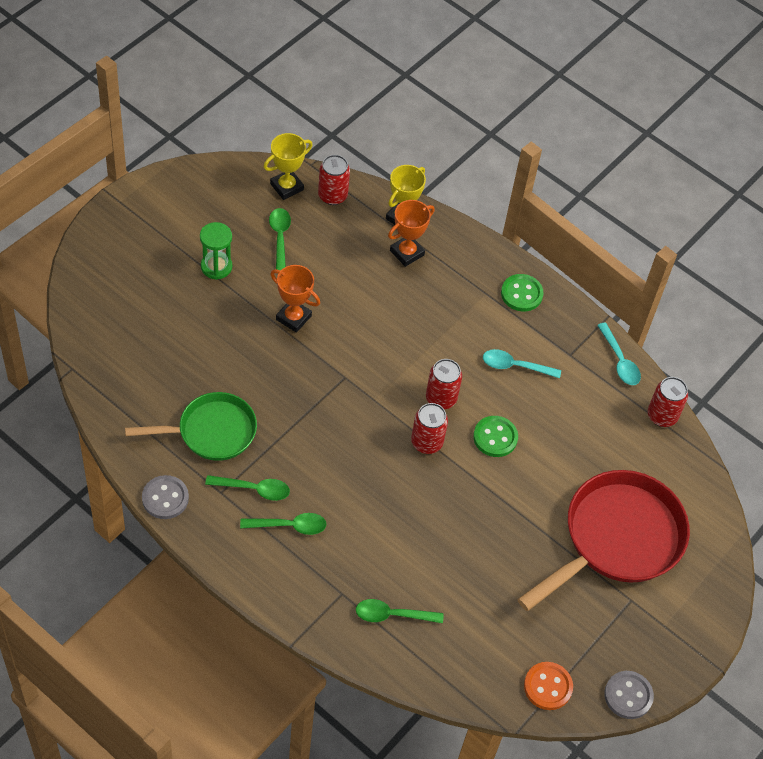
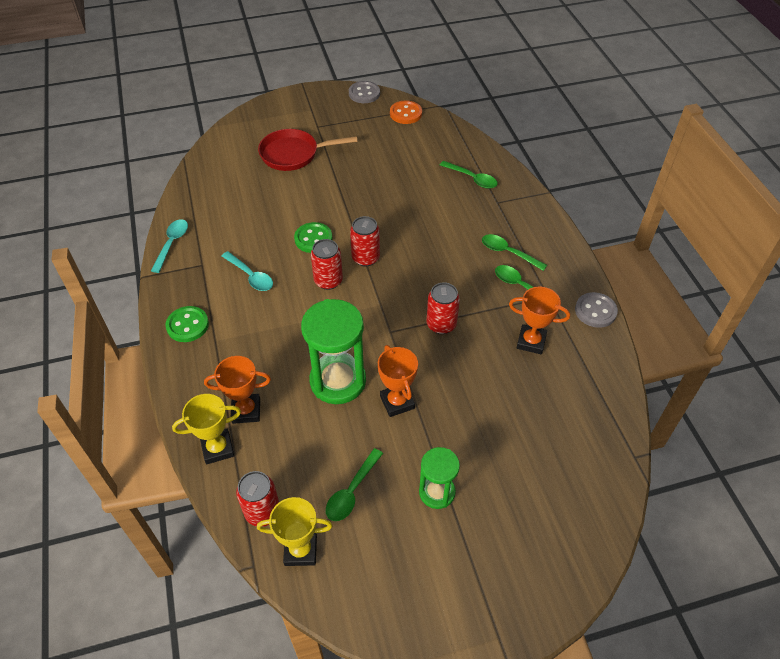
camera: 140 degrees left, 5 degrees down
(211, 432) = (531, 342): green pan -> orange trophy
(355, 311) = (338, 381): none -> green hourglass
(616, 539) = (294, 154): red pan -> red pan, size x0.64
(662, 416) = (186, 200): red can -> red can (441, 324)

